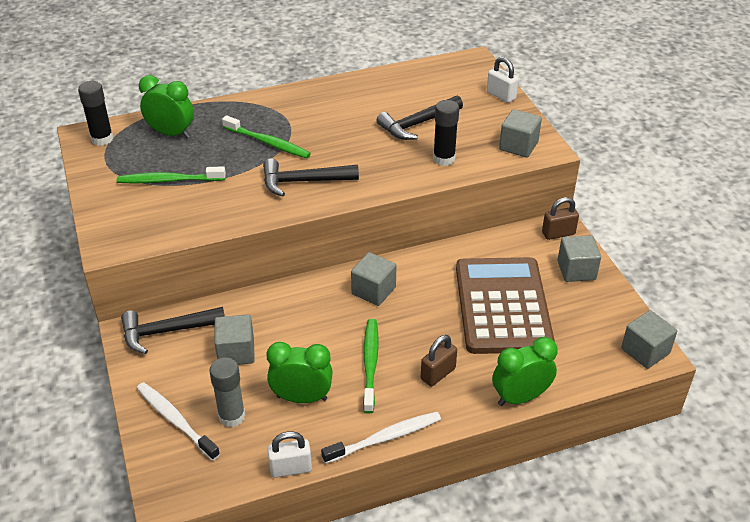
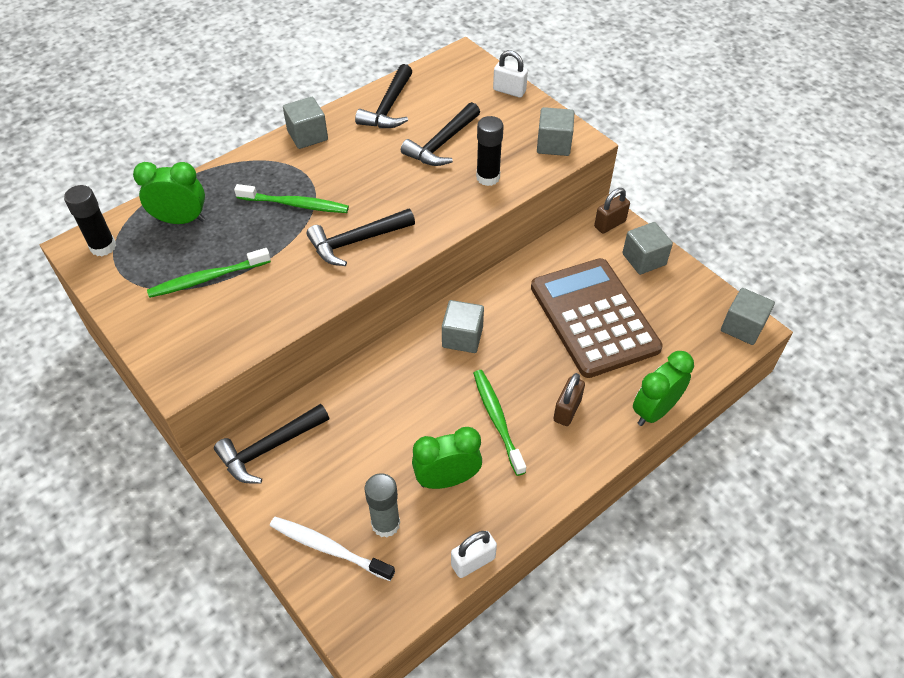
camera: 20 degrees left, 10 degrees up
(236, 352) = (355, 449): grey cube -> grey cube (307, 135)
(385, 438) = (549, 496): white toothbrush -> none
(386, 87) = (388, 107): none -> black hammer

